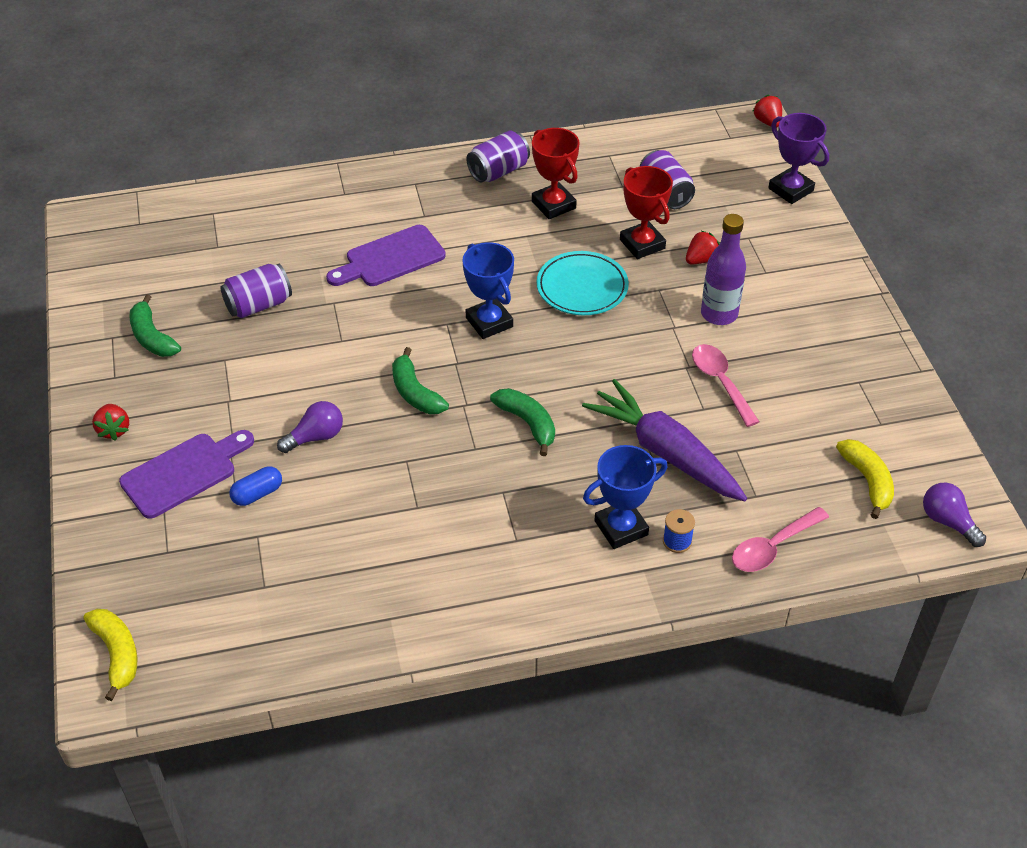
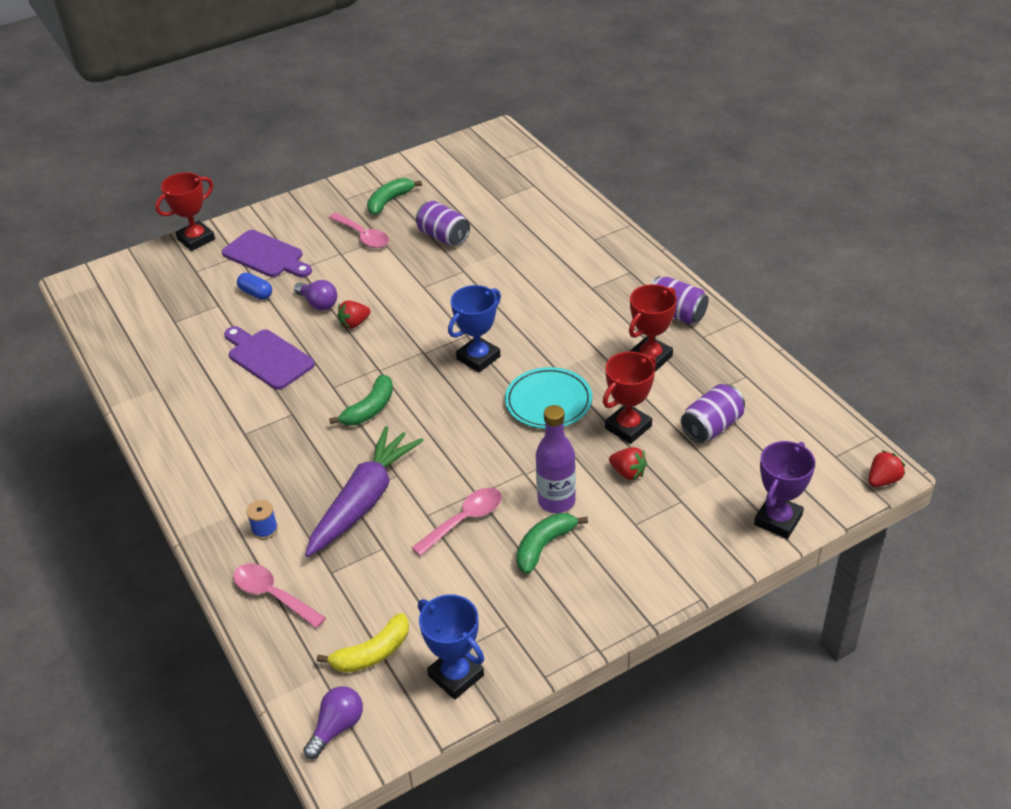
camera: 75 degrees right, 5 degrees down
(93, 543) = (196, 239): none -> red trophy
(114, 430) = (296, 215): red strawberry -> red strawberry (354, 324)
(117, 654) = (109, 278): yellow banana -> none
(208, 374) = (363, 236): none -> pink spoon
(390, 258) = (528, 284): purple cutting board -> purple cutting board (268, 357)
(415, 393) = (381, 339): green banana -> green banana (544, 546)
(621, 528) = (271, 491): blue trophy -> blue trophy (456, 675)

